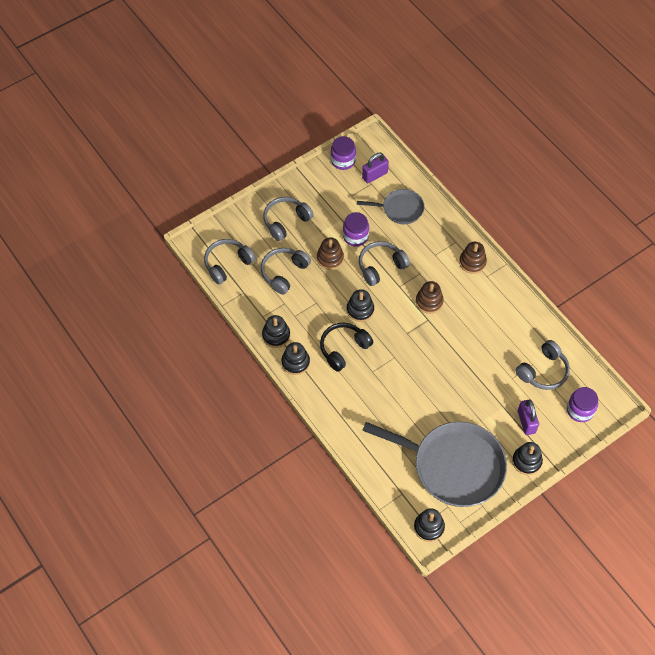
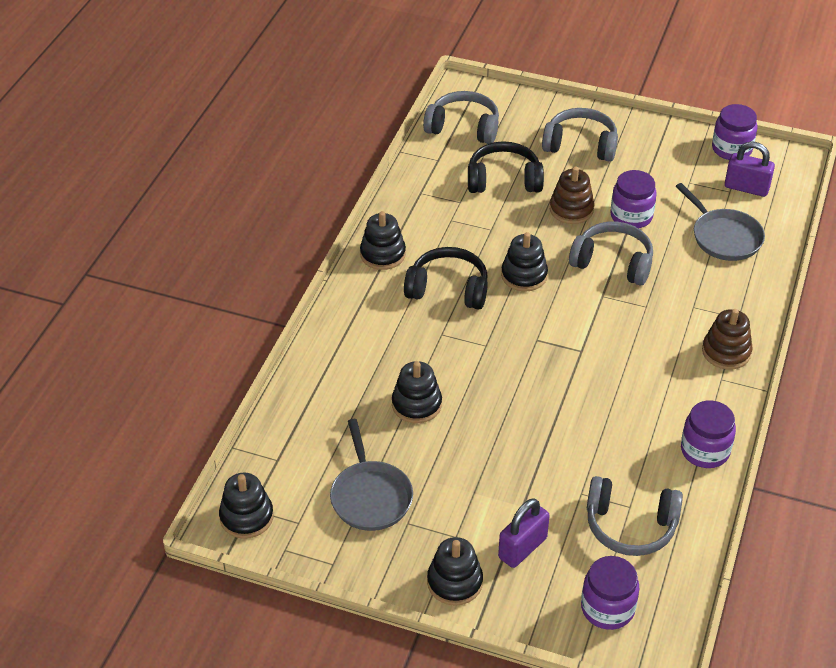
camera: 55 degrees right, 15 degrees down
(276, 335) = (405, 218): black stacking toy -> black stacking toy (416, 404)
(284, 273) = (504, 180): grey headphones -> black headphones
(429, 302) = (611, 338): brown stacking toy -> none
(454, 466) = (370, 496): grey pan -> grey pan, size x0.51
(522, 313) = (705, 451): none -> purple jar

